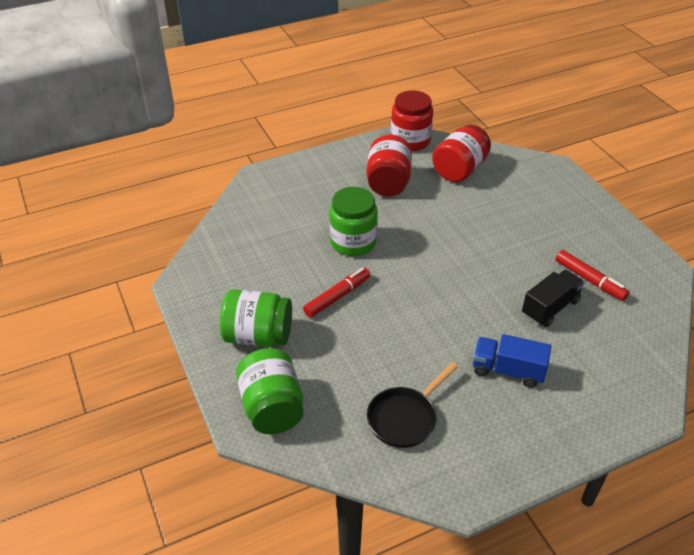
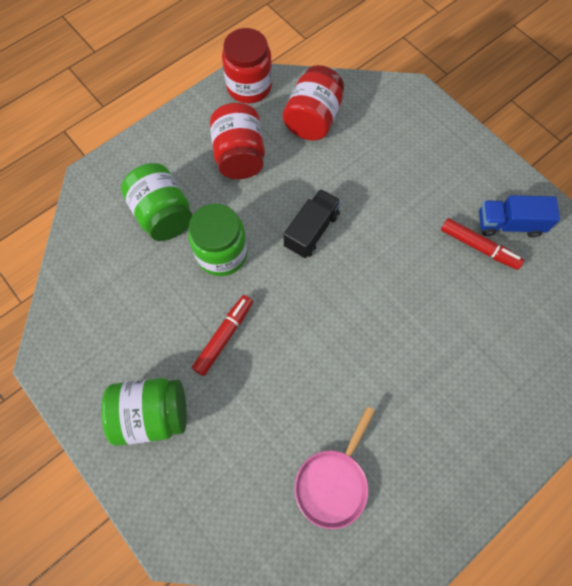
camera: 15 degrees left, 25 degrees up
(272, 407) = (193, 508): green jar -> green jar (163, 215)
(405, 418) = (333, 482): black pan -> pink pan
(507, 370) = (422, 391): blue truck -> blue truck (509, 224)
(550, 308) = (447, 295): black truck -> black truck (311, 231)

